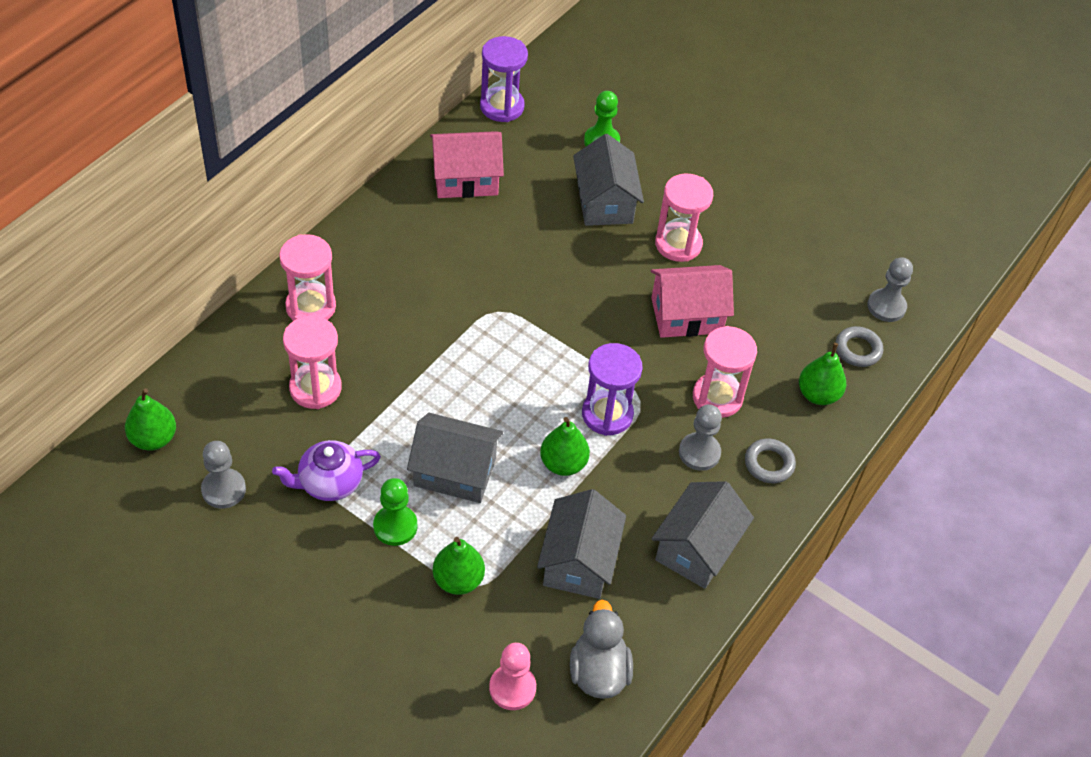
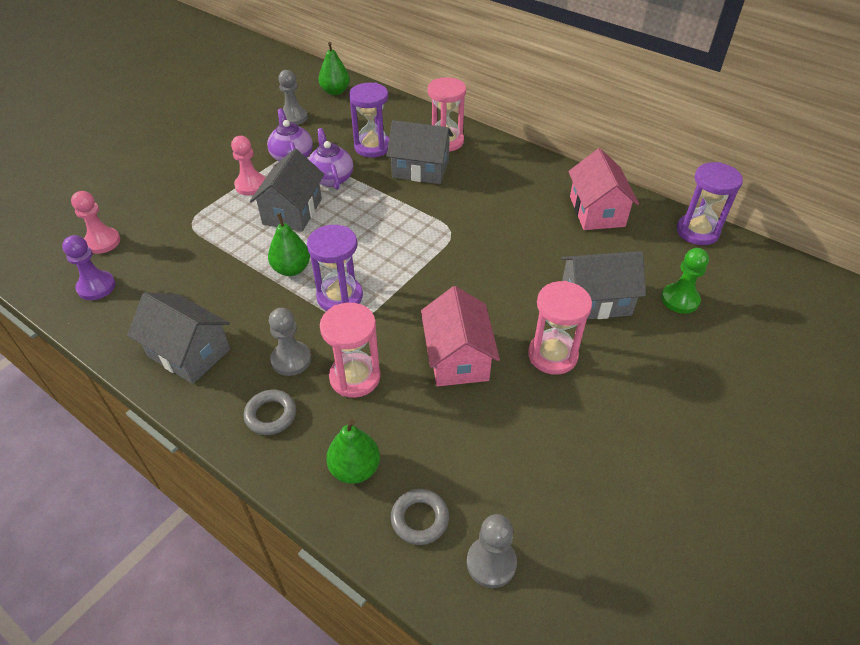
camera: 95 degrees right, 5 degrees down
(315, 388) = (372, 147): pink hourglass -> purple hourglass
(384, 433) = (331, 178): none -> purple teapot
(395, 526) = (251, 185): green pawn -> pink pawn
(458, 580) = (199, 215): green pear -> none
(578, 561) = (197, 277): grey house -> grey house (420, 169)
(598, 672) = (96, 287): grey duck -> purple pawn

